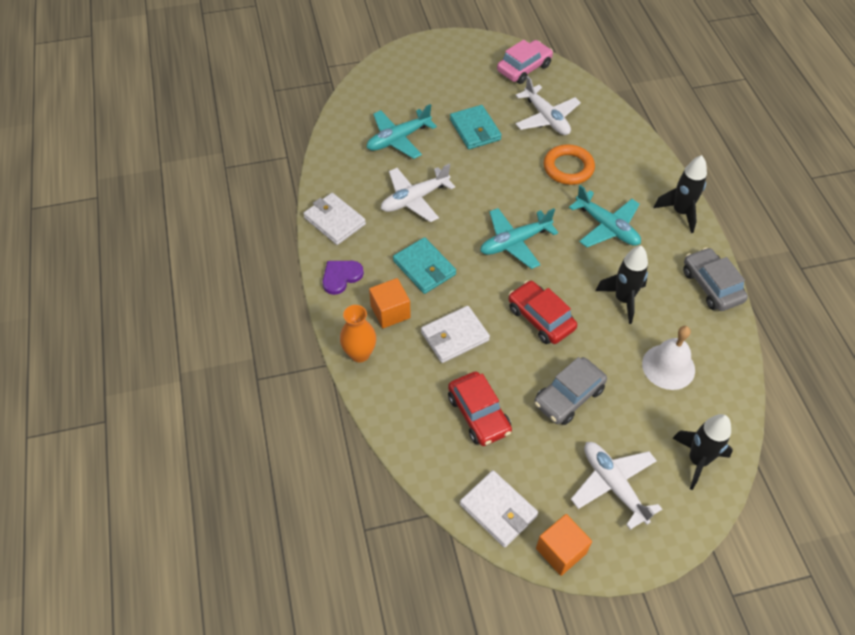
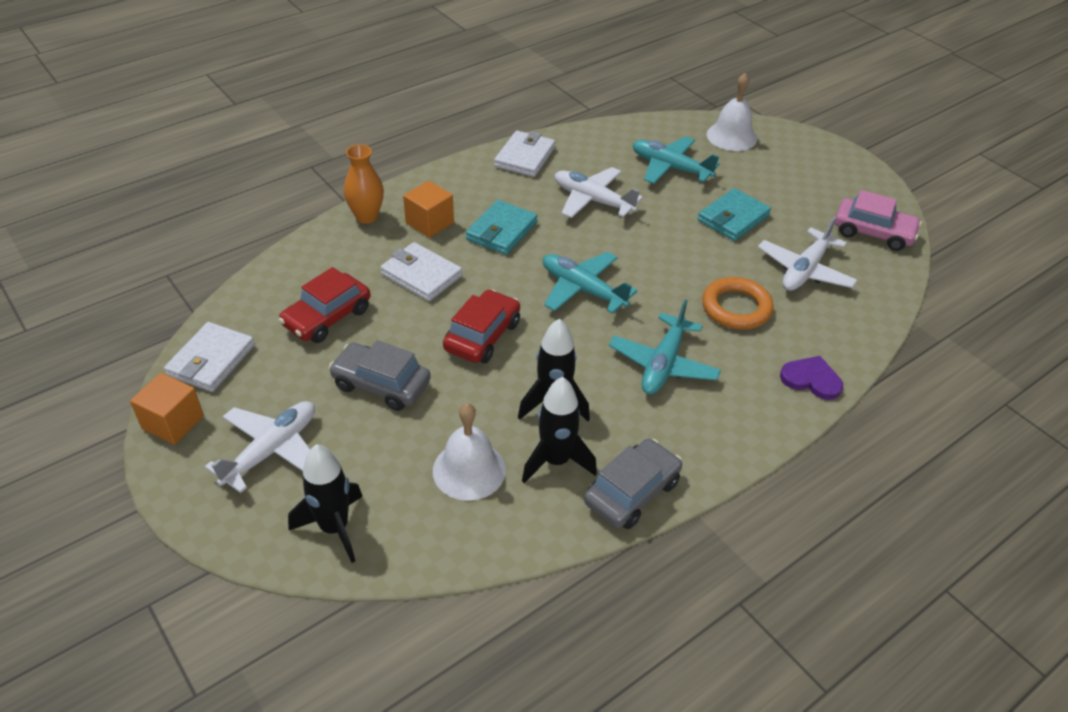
camera: 65 degrees right, 10 degrees down
(341, 277) = (456, 180): purple heart -> purple heart (811, 379)
(378, 89) = (731, 136): none -> white bell
(680, 212) = (743, 433): black rocket -> black rocket (556, 461)

